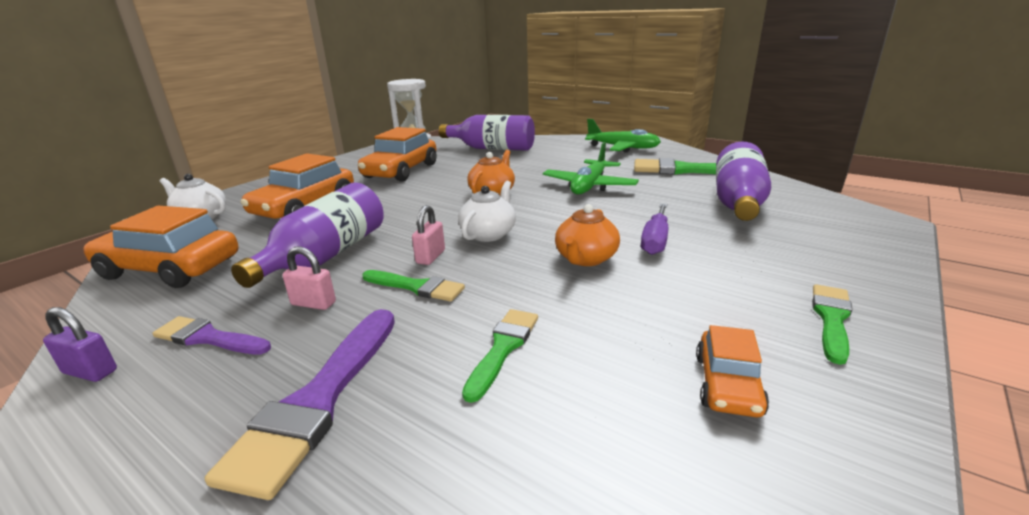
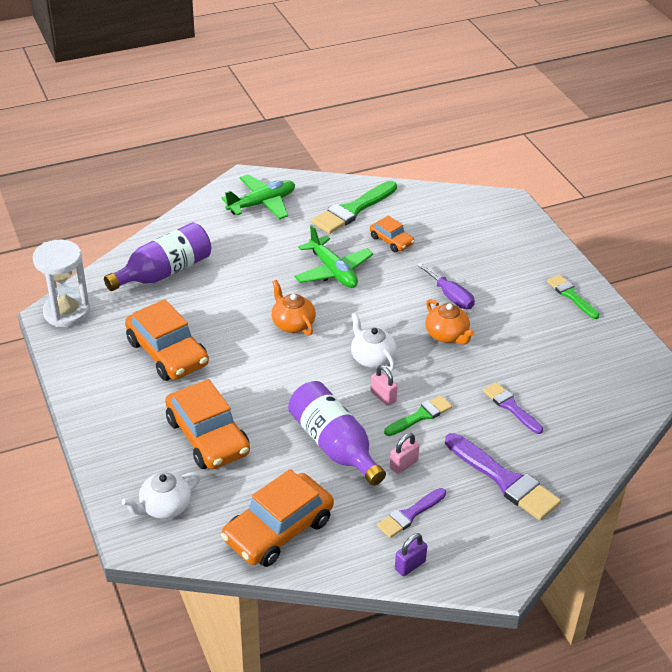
camera: 60 degrees left, 15 degrees up
(503, 348) = (510, 407): green brush -> purple brush
(727, 384) = (586, 355): orange car -> orange car (391, 241)
(738, 202) = (432, 230): purple bottle -> none

